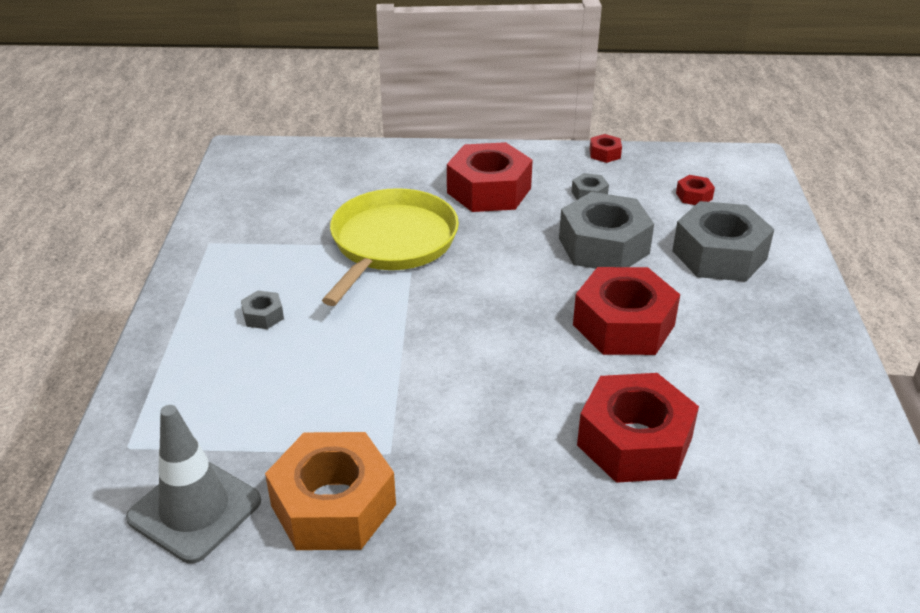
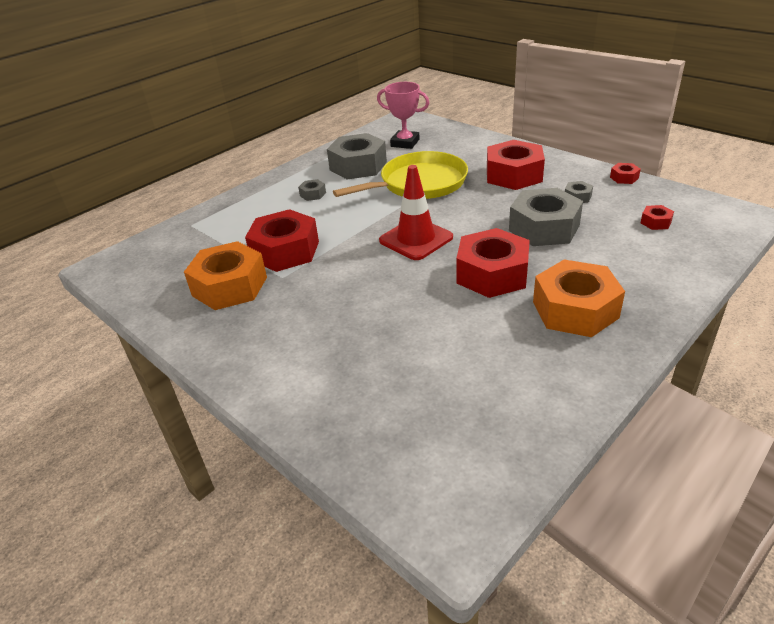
camera: 45 degrees right, 0 degrees up
(194, 509) = (180, 260): grey traffic cone -> none
(293, 191) = (405, 143): none -> pink trophy
(487, 320) = (416, 239): none -> red traffic cone
(634, 442) = (408, 334): red nut -> red nut (285, 251)
(719, 255) = (621, 262): grey nut -> grey nut (358, 166)
(745, 327) = (575, 310): none -> orange nut

